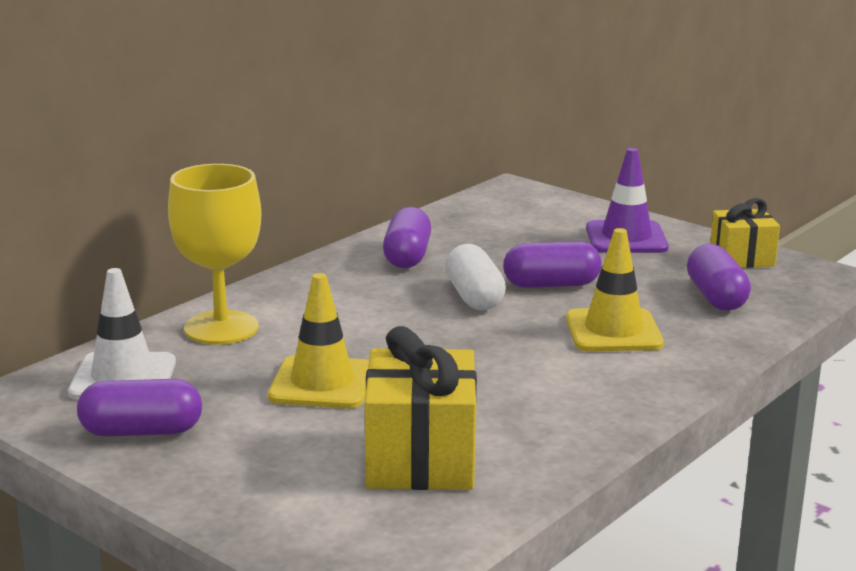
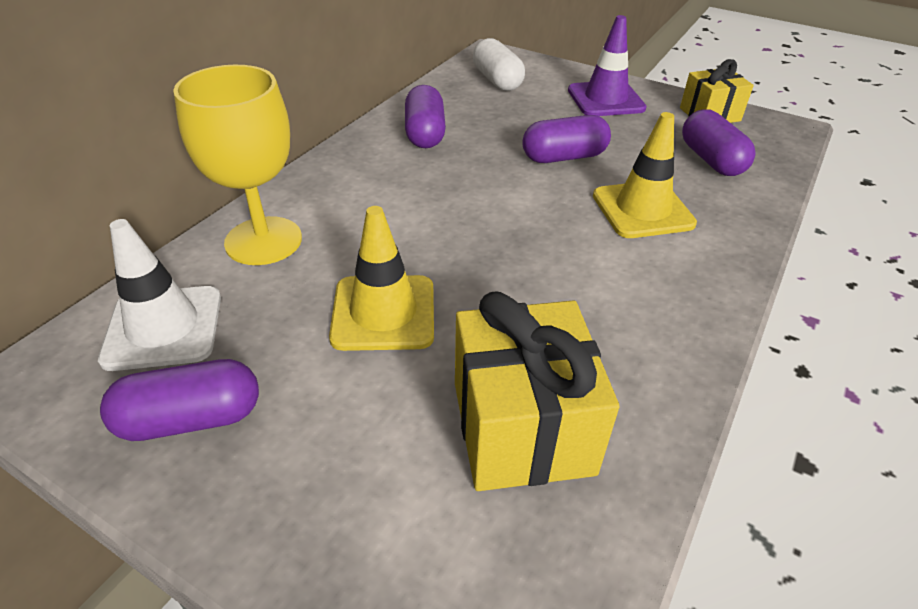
camera: 10 degrees left, 20 degrees up
(474, 297) = (500, 178): white capsule -> white capsule (497, 80)

